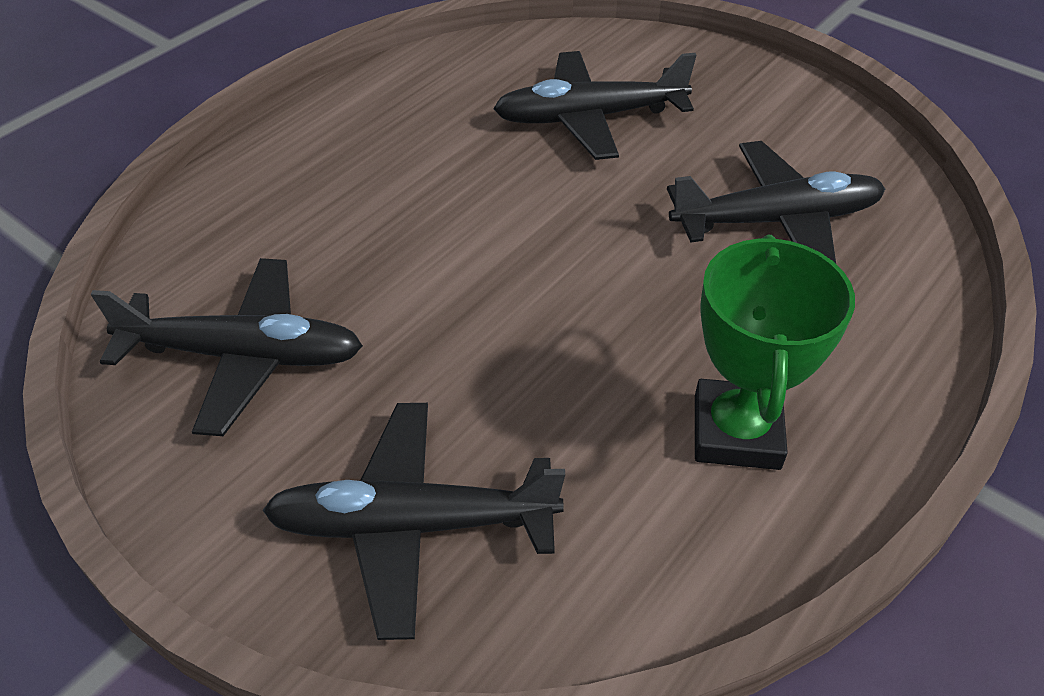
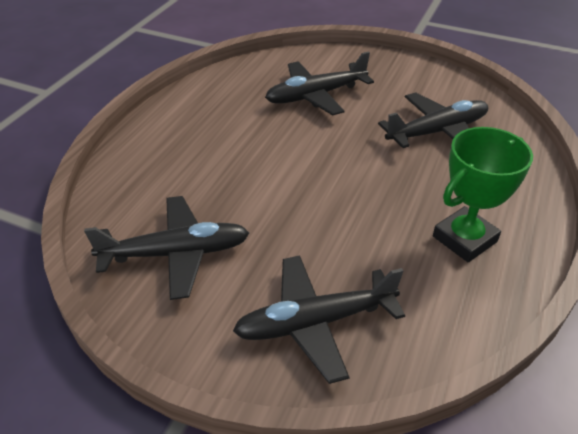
camera: 15 degrees left, 5 degrees down
(736, 432) = (464, 239): green trophy -> green trophy turned 60 degrees clockwise

